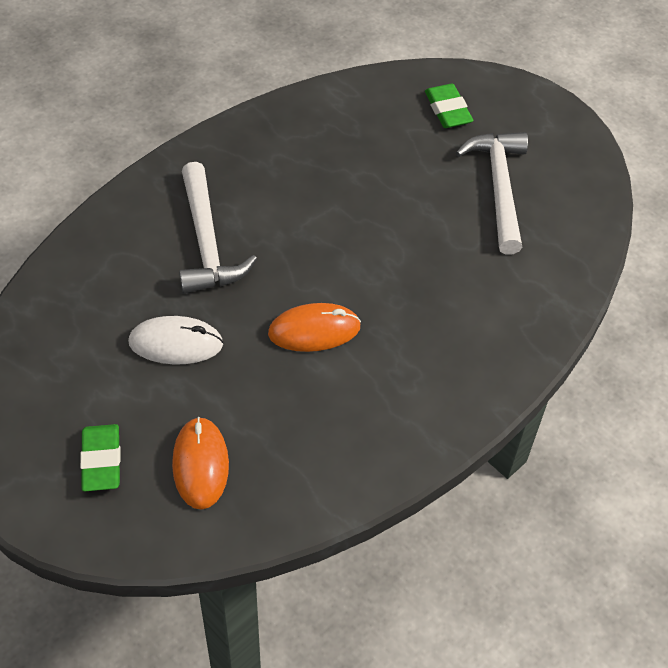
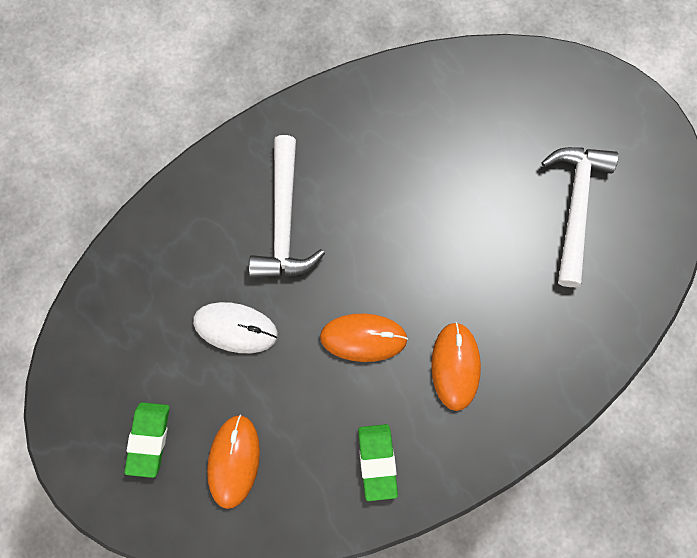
camera: 15 degrees right, 20 degrees up
(415, 340) = (455, 366): none -> orange mouse
(448, 110) = (546, 105): green eraser -> green eraser (377, 462)

